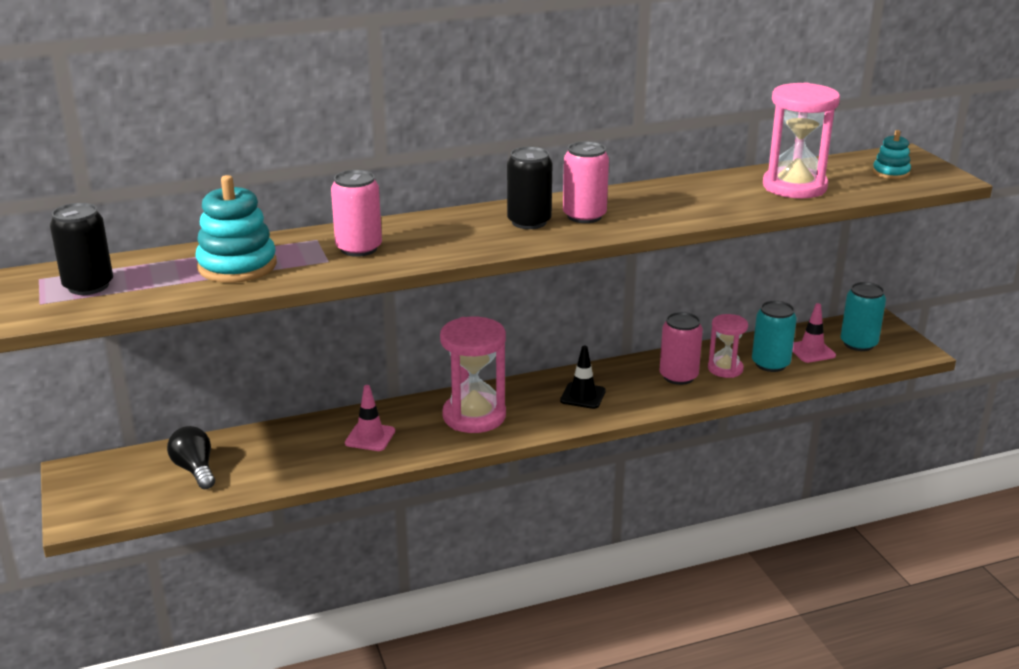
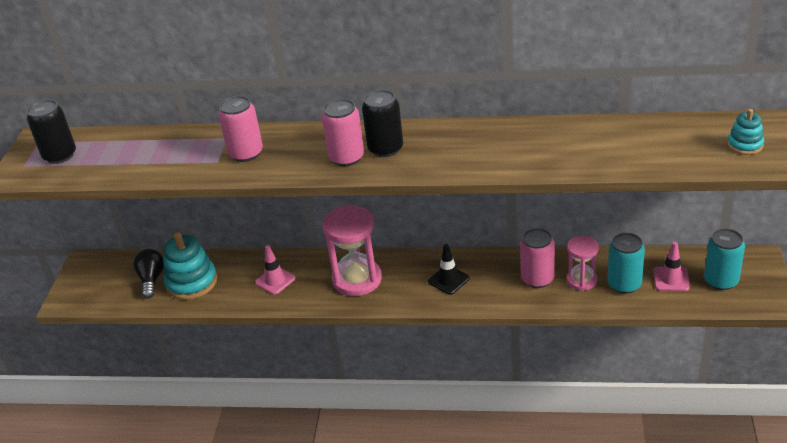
camera: 30 degrees right, 10 degrees up
(237, 266) = (157, 155): turquoise stacking toy -> turquoise stacking toy (191, 282)
(584, 216) = (432, 150): pink can -> pink can (346, 157)
(794, 187) = (637, 147): pink hourglass -> none

